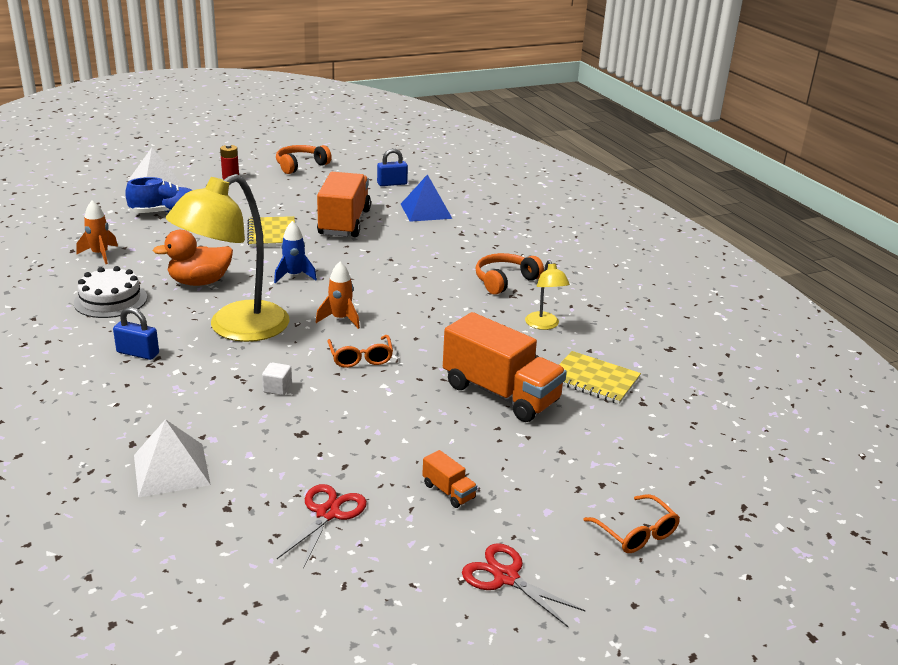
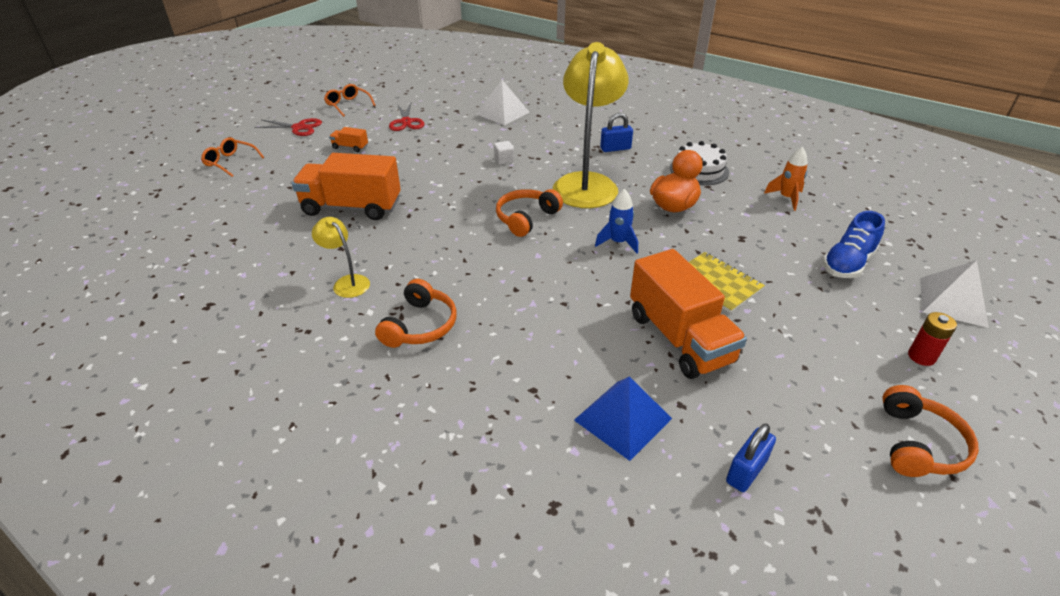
camera: 150 degrees right, 10 degrees up
(340, 319) = (526, 218): orange rocket -> orange headphones
(360, 358) = (475, 195): orange glasses -> orange glasses (348, 105)
(594, 379) = (280, 244): yellow notebook -> none

